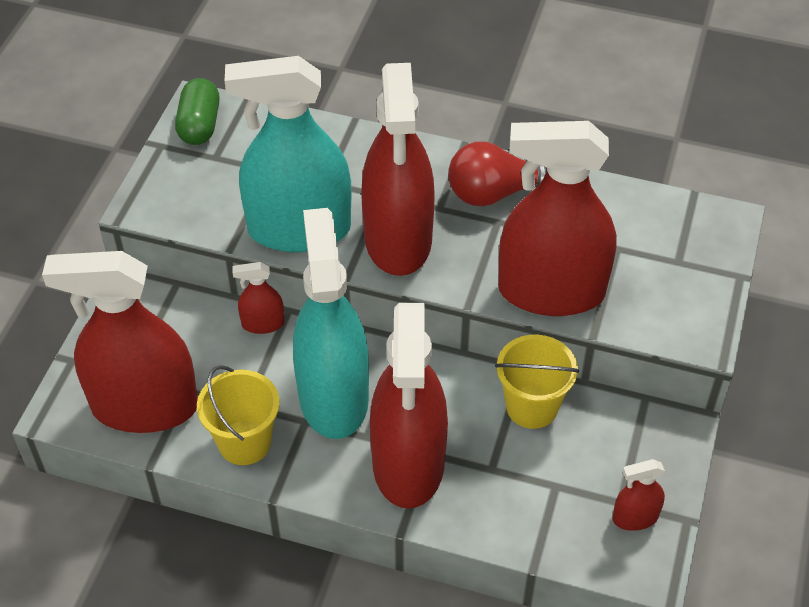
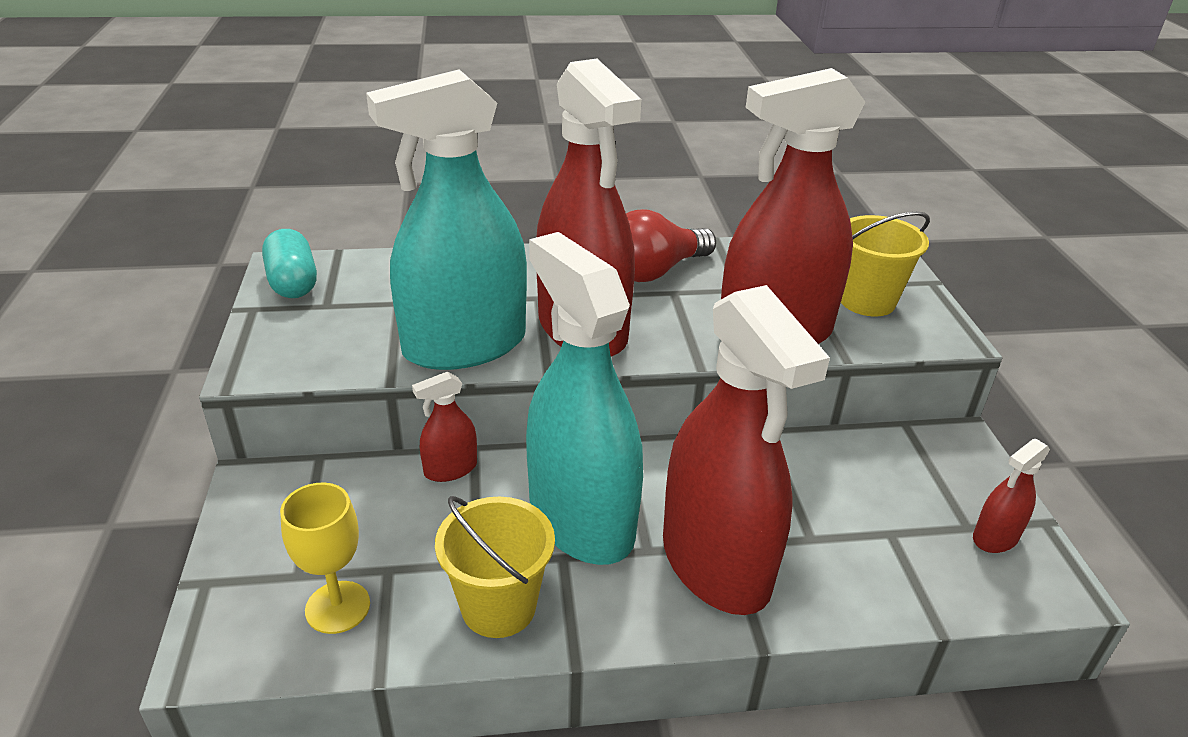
camera: 25 degrees left, 15 degrees down
(145, 406) = (337, 607): red spray bottle -> yellow goblet
(199, 125) = (293, 282): green capsule -> turquoise capsule
(532, 407) = (804, 464): yellow bucket -> yellow bucket (867, 301)

